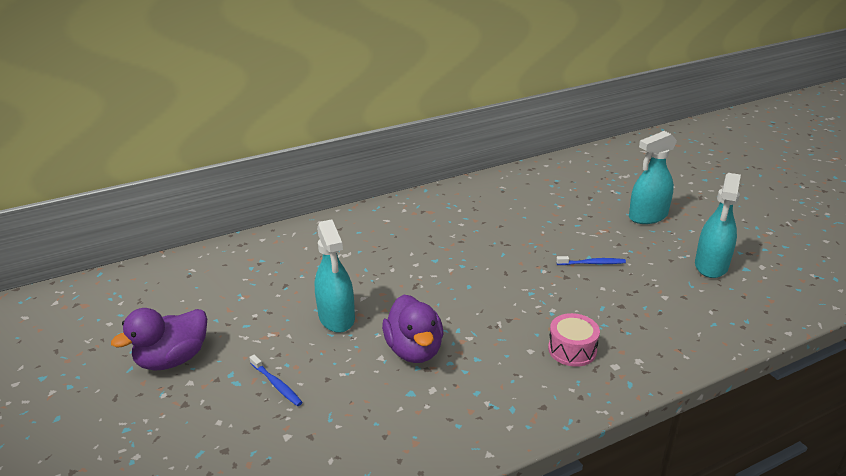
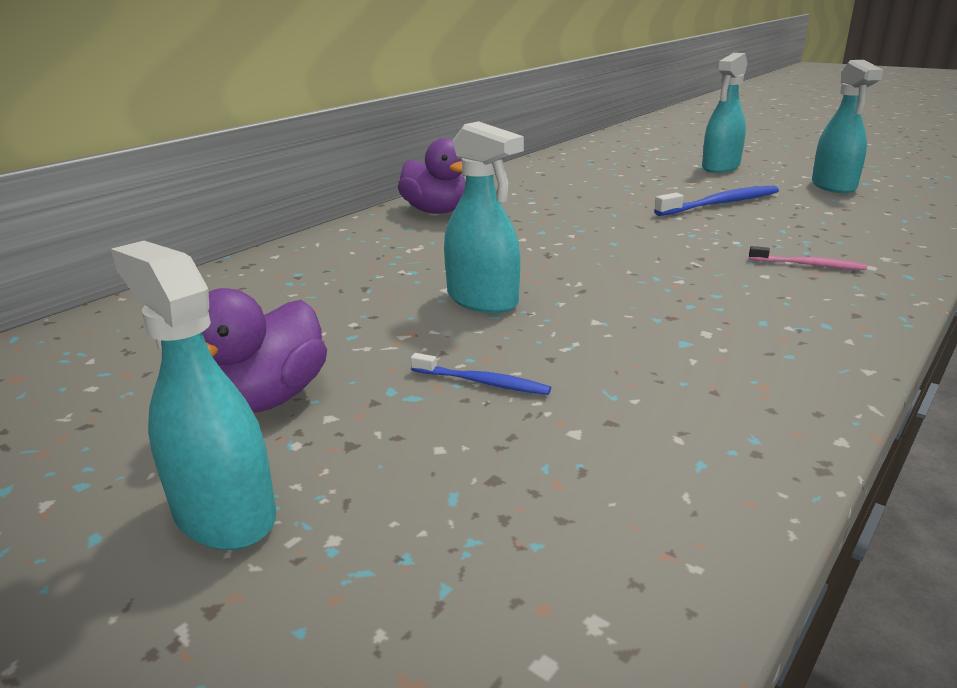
camera: 25 degrees left, 5 degrees down
(108, 425) = (224, 513): none -> turquoise spray bottle
(414, 350) = (630, 305): purple duck -> purple duck (436, 211)
(572, 350) = (808, 265): pink drum -> pink toothbrush
(592, 263) = (720, 204): blue toothbrush -> blue toothbrush, size x1.75

